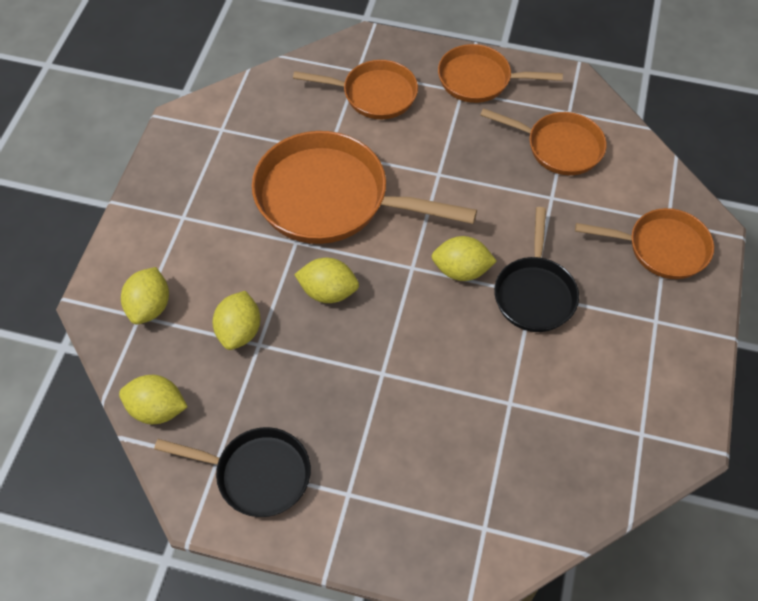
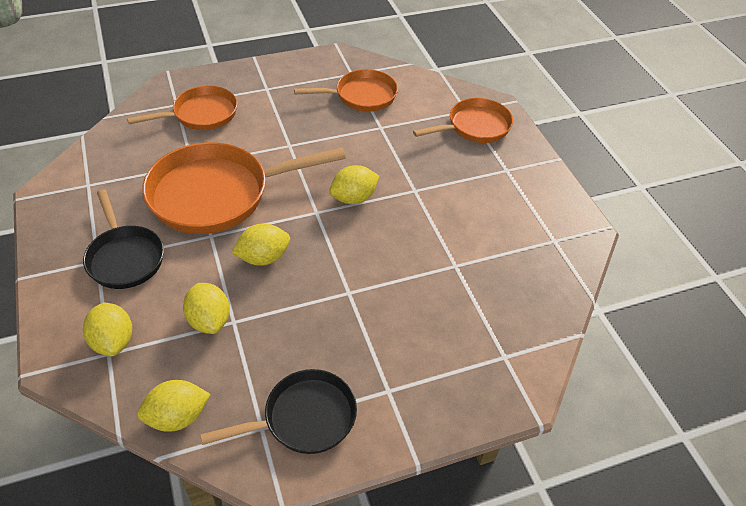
camera: 35 degrees left, 10 degrees down
(479, 80) = (274, 77): orange pan -> none
(534, 293) = (416, 189): black pan -> black pan (125, 258)

